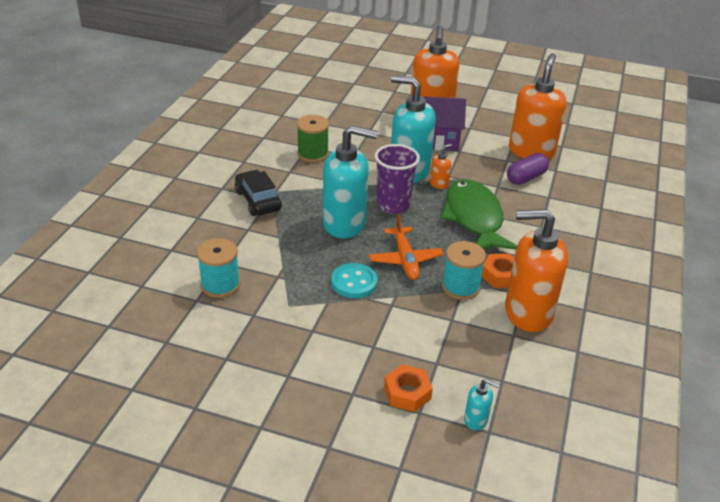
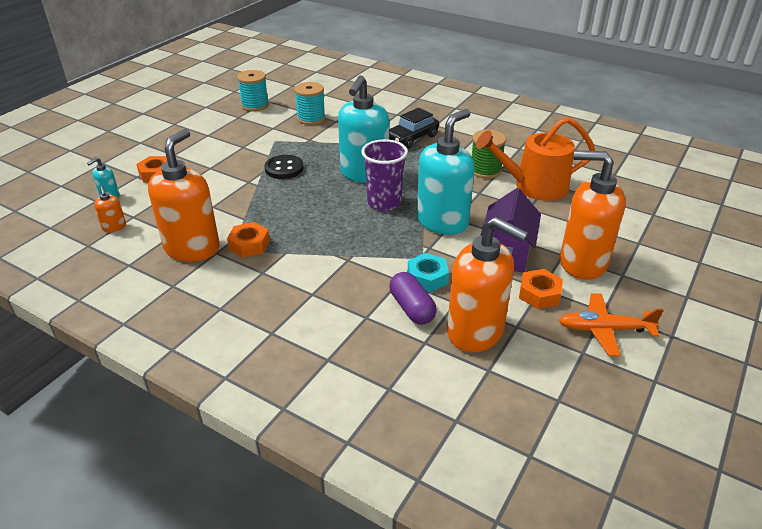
camera: 105 degrees right, 0 degrees up
(258, 201) = (412, 138): black car -> black car turned 150 degrees clockwise
(333, 130) = (534, 187): none -> orange watering can
(354, 282) = (284, 168): turquoise button -> black button
(405, 259) = (300, 196): orange plane -> orange plane (605, 330)
(439, 184) = (415, 237): orange soap dispenser -> orange soap dispenser (114, 227)
(460, 287) = (248, 218): turquoise spool -> turquoise spool (255, 105)
(474, 218) = (345, 248): green fish -> none
(476, 128) = (539, 294): none -> orange nut
(487, 174) = (427, 277): none -> turquoise nut

